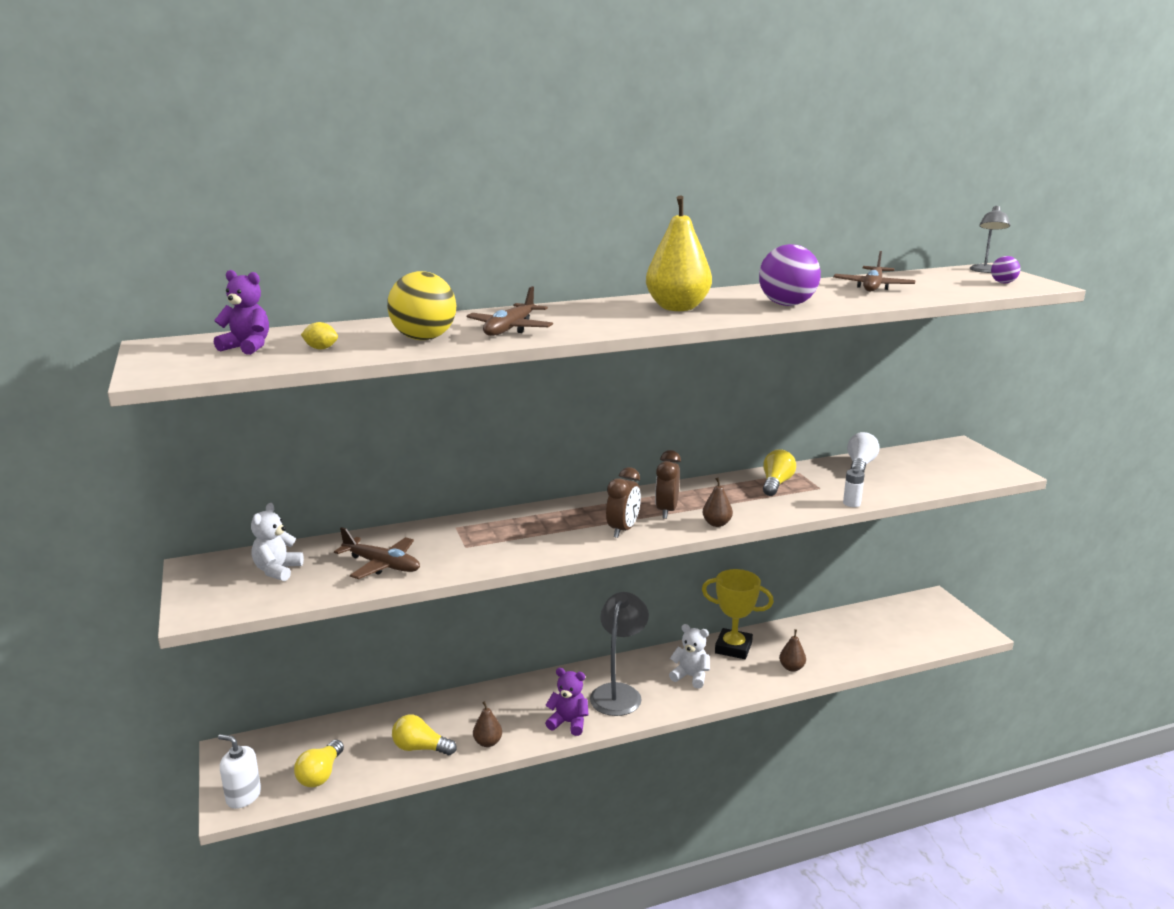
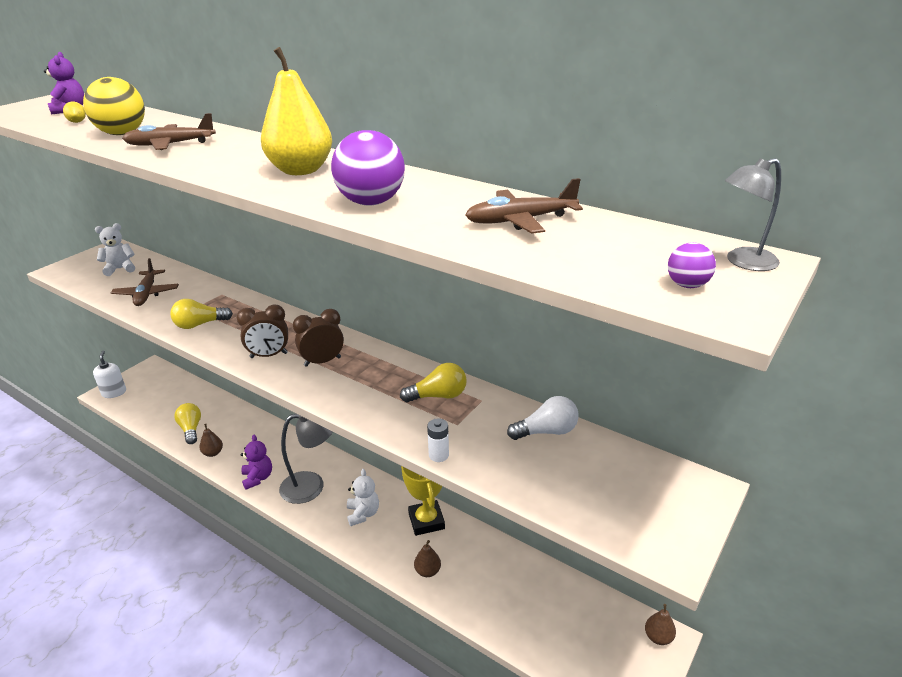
camera: 55 degrees right, 10 degrees up
(321, 774) = (145, 407): yellow light bulb -> yellow light bulb (200, 324)
(716, 524) = (318, 393): brown pear -> brown pear (658, 637)

